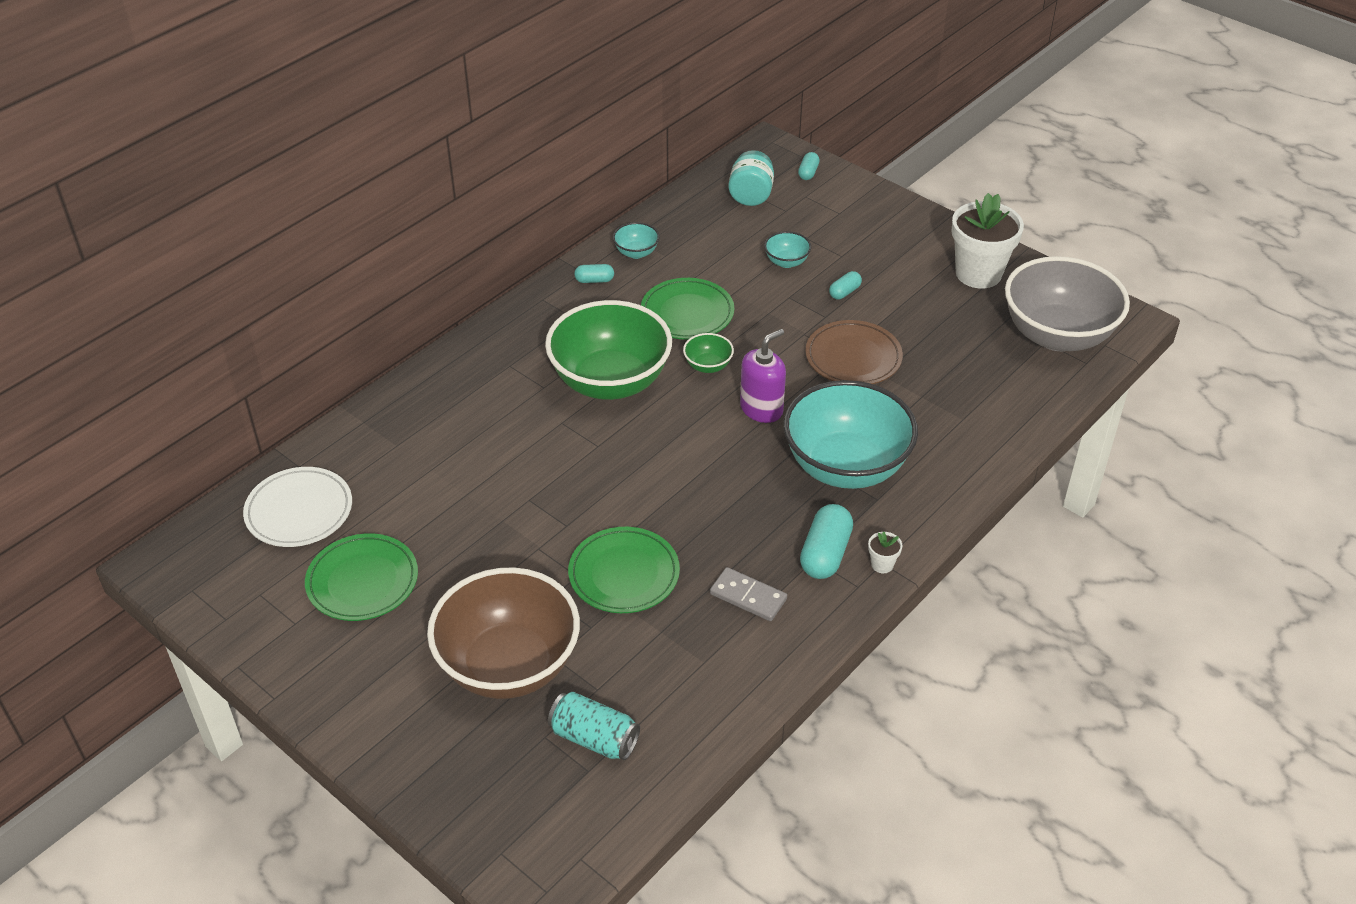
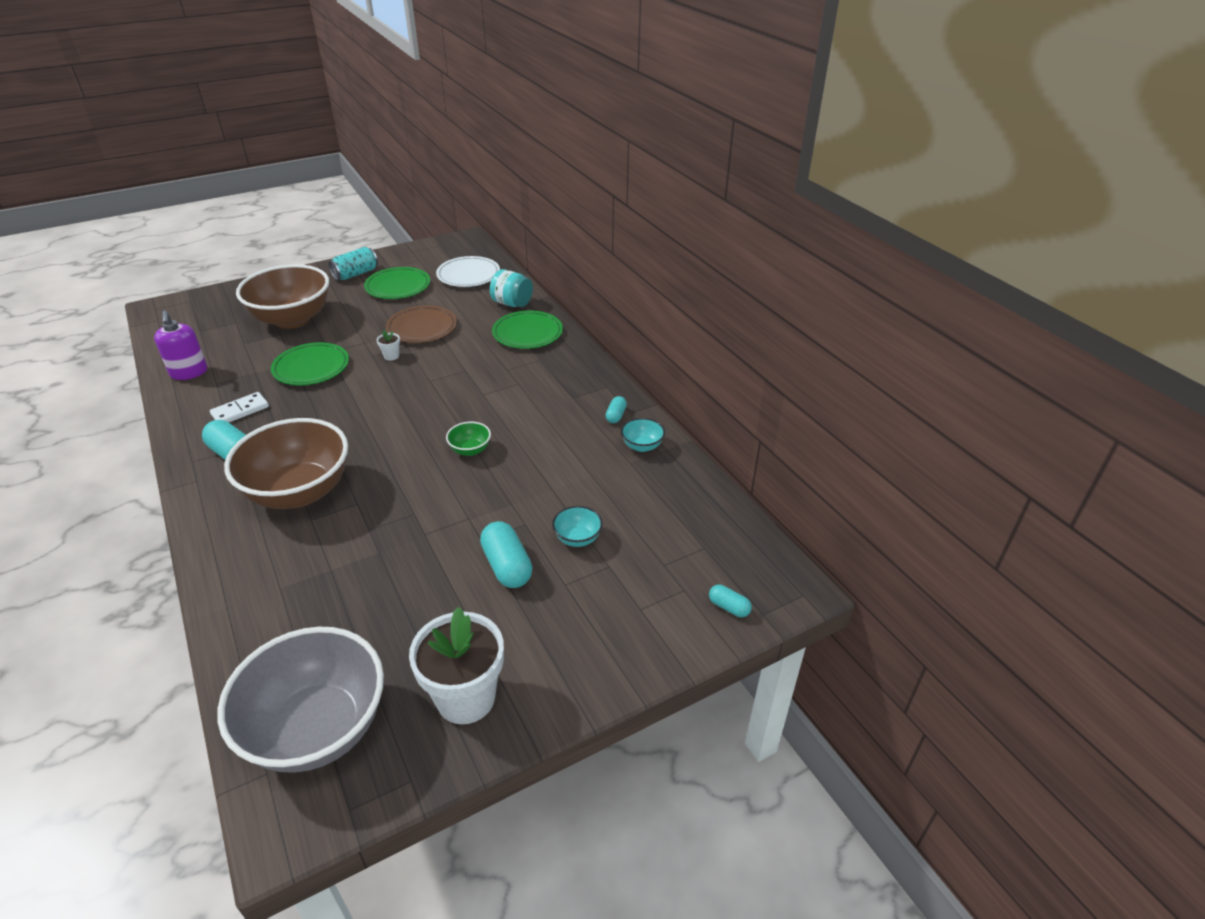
camera: 110 degrees right, 5 degrees down
(594, 738) = (215, 336): turquoise can -> turquoise can (356, 274)
(610, 381) = (489, 399): green bowl -> none
(687, 313) = (542, 455): green plate -> green plate (527, 333)
(748, 596) = (240, 411): grey domino -> white domino
(751, 195) = (701, 545): turquoise jar -> turquoise jar (512, 303)
(761, 409) = (399, 465): purple soap dispenser -> purple soap dispenser (189, 372)
(844, 292) = (507, 566): turquoise capsule -> turquoise capsule, size x1.85
(845, 466) = (299, 492): turquoise bowl -> brown bowl
(853, 357) = (414, 540): brown plate -> brown plate (422, 328)
(882, 564) = (195, 479): white flower pot -> white flower pot (391, 356)

